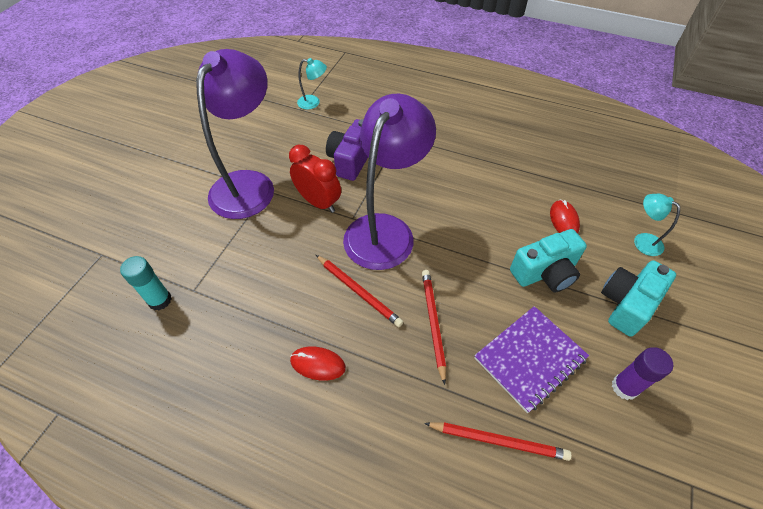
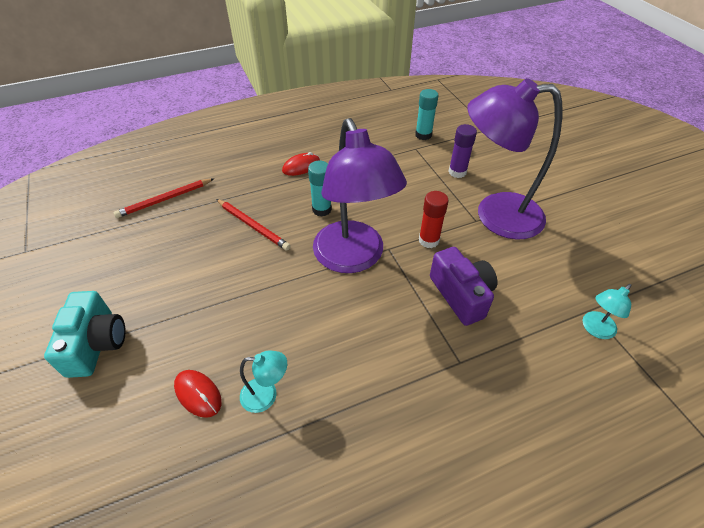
camera: 135 degrees right, 5 degrees down
(249, 184) = (495, 215): purple lamp -> purple lamp turned 120 degrees clockwise
(318, 202) = (428, 240): red clock -> red glue stick
(359, 291) = (321, 209): red pencil -> turquoise glue stick
(529, 358) = (167, 249): purple notebook -> none
(545, 272) = (188, 320): turquoise camera -> none
(624, 387) = (85, 276): purple glue stick -> purple glue stick (457, 172)
(642, 241) = (93, 436): turquoise lamp -> turquoise lamp (266, 395)

